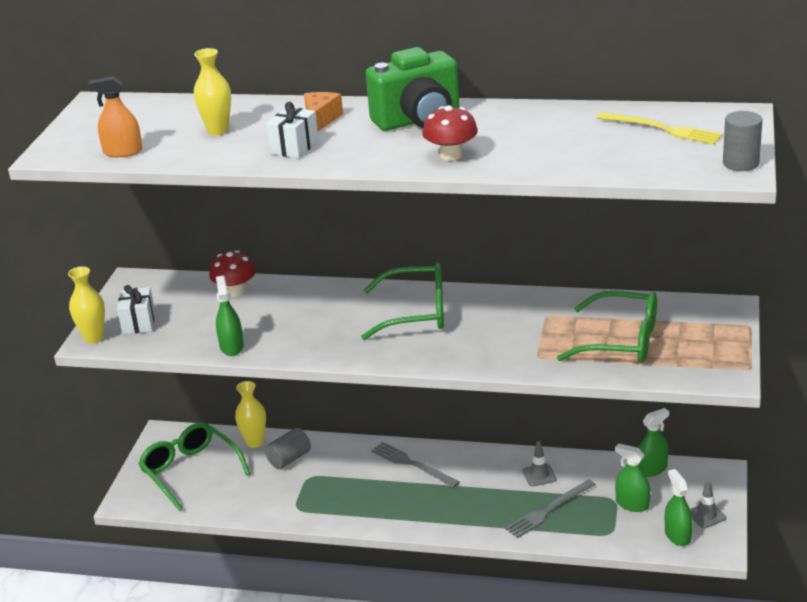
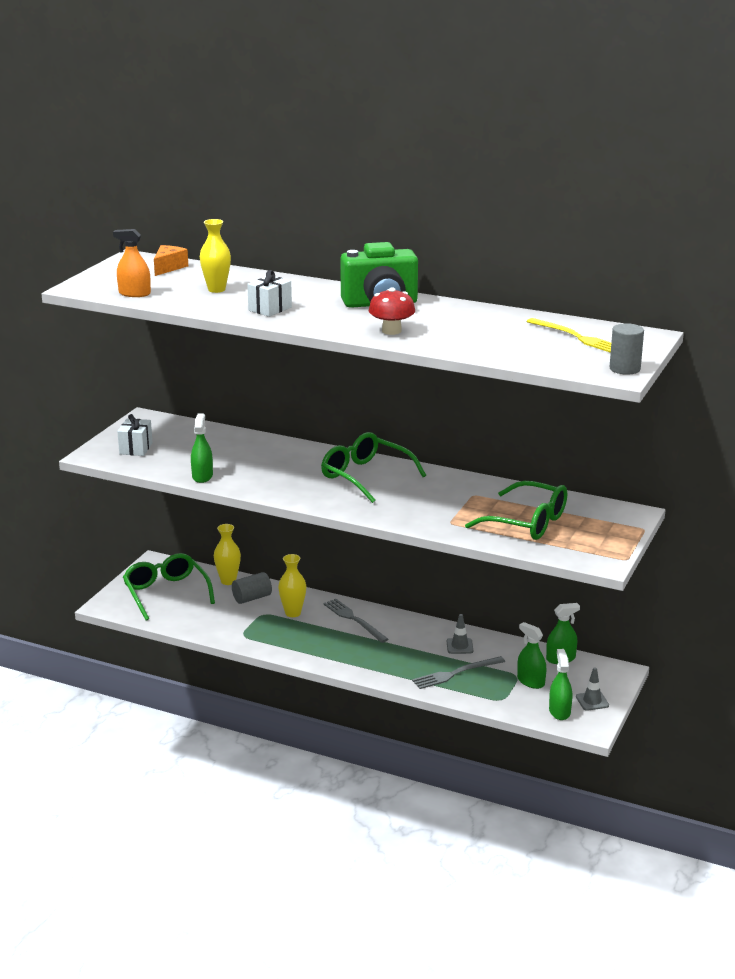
camera: 10 degrees right, 5 degrees down
(93, 338) = (95, 453): yellow vase -> yellow vase (293, 613)
(235, 291) = (224, 438): red mushroom -> none
(321, 120) = (302, 293): orange cheese -> orange cheese (168, 267)
(416, 313) = (365, 476): green glasses -> green glasses turned 150 degrees counterclockwise

